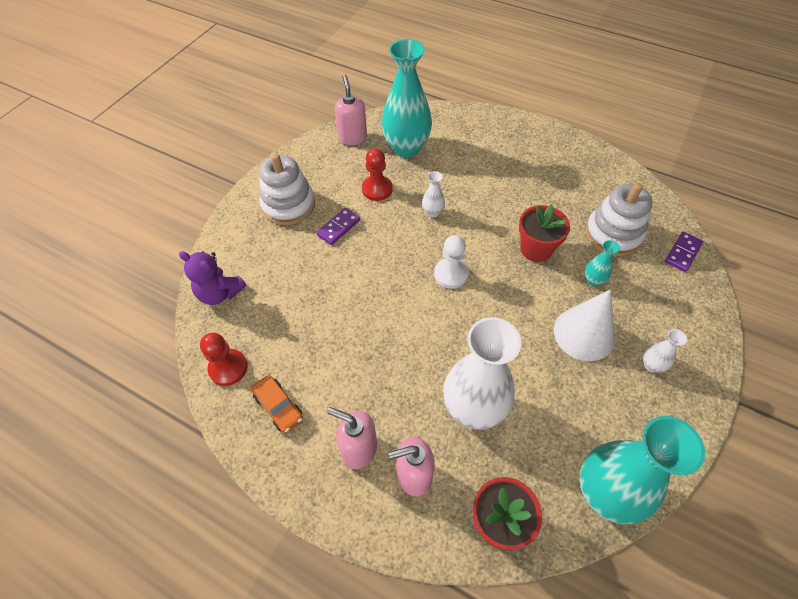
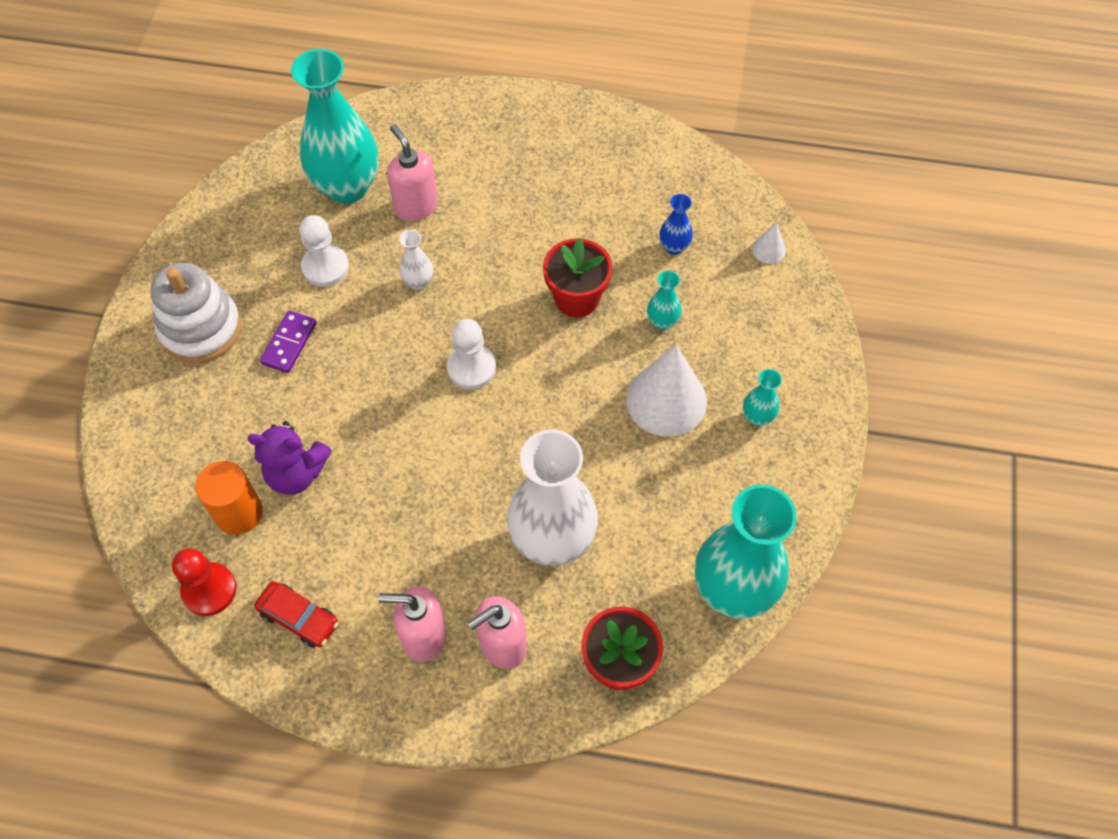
camera: 20 degrees left, 5 degrees up
(220, 293) = (152, 490): purple teddy bear -> purple teddy bear (296, 473)
(267, 323) = (238, 512): none -> orange cylinder
(278, 406) = (299, 618): orange car -> red car
(352, 138) = (258, 191): pink soap dispenser -> pink soap dispenser (416, 206)
(377, 189) = (325, 267): red pawn -> white pawn
(613, 234) = (674, 247): white stacking toy -> blue vase
(651, 365) = (757, 417): white vase -> turquoise vase
(682, 253) = (768, 249): purple domino -> white cone

